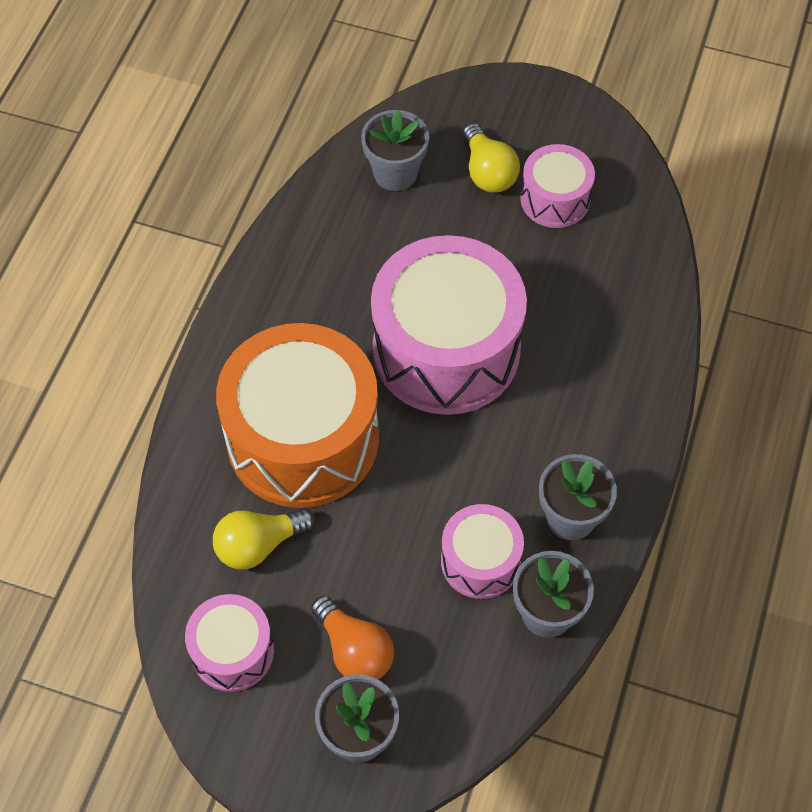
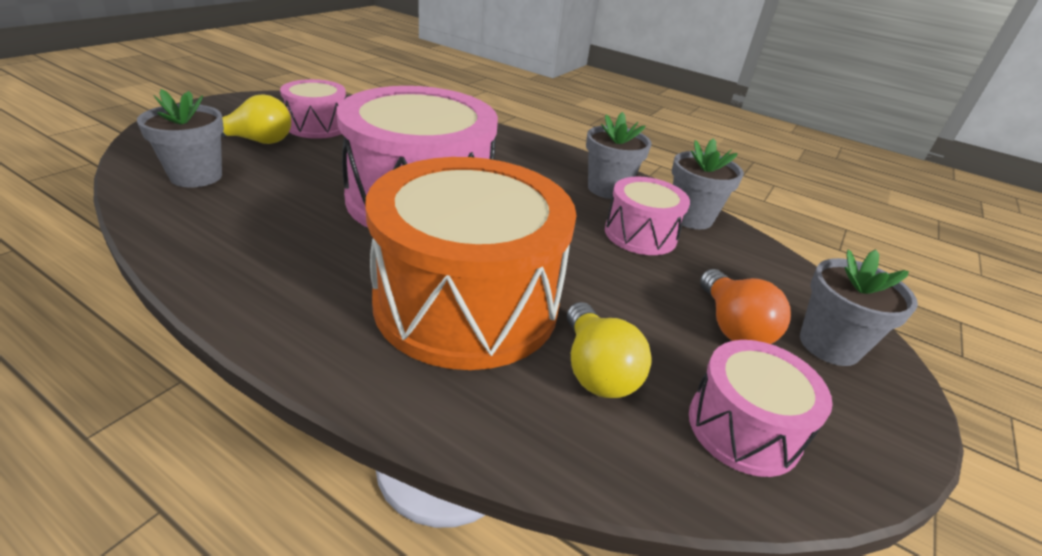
camera: 80 degrees left, 25 degrees down
(354, 650) = (732, 326): orange light bulb -> orange light bulb turned 105 degrees clockwise

